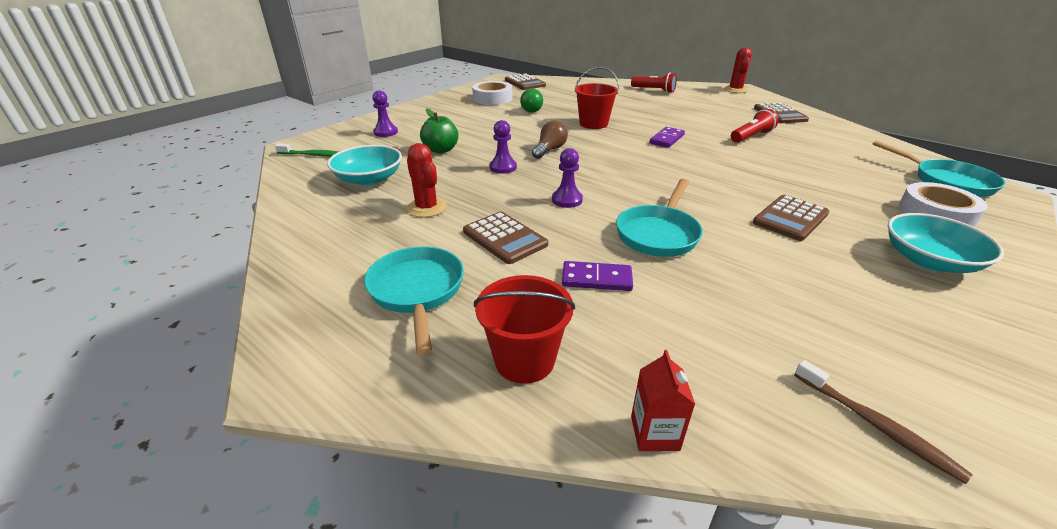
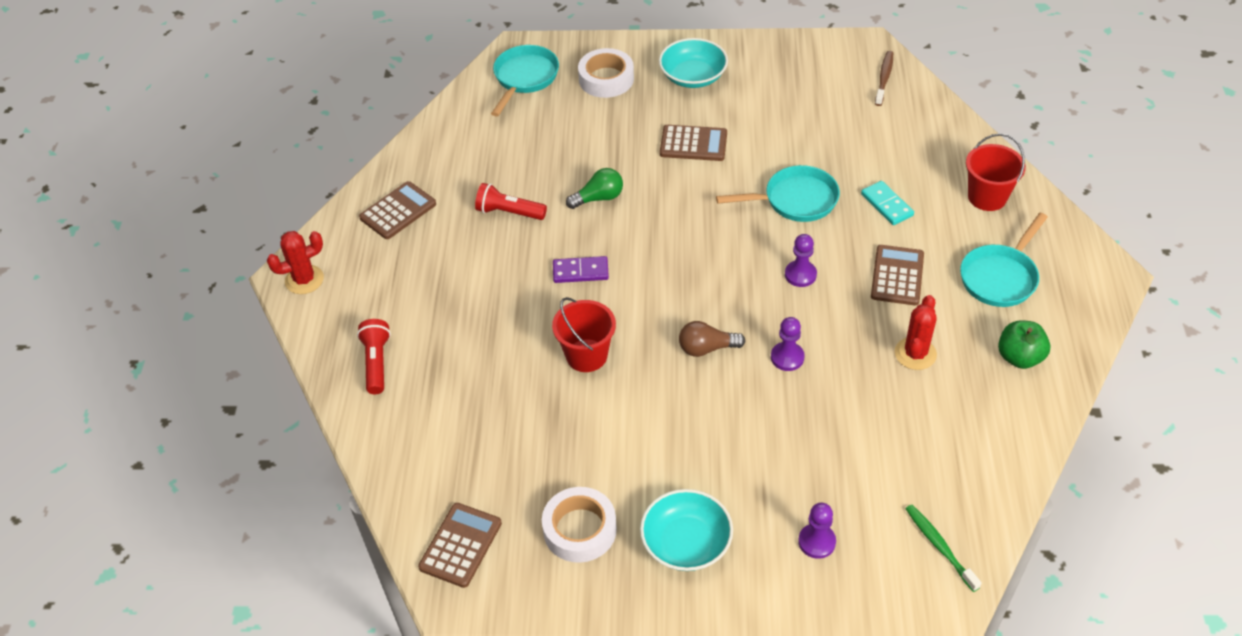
camera: 125 degrees left, 15 degrees up
(369, 179) = (923, 442): turquoise bowl -> turquoise bowl (686, 543)
(441, 150) = (803, 441): green apple -> green apple (1019, 357)
(533, 109) = (587, 447): green light bulb -> green light bulb (598, 198)
(596, 279) = (886, 205): purple domino -> turquoise domino
(655, 433) = (971, 136): red carton -> none

